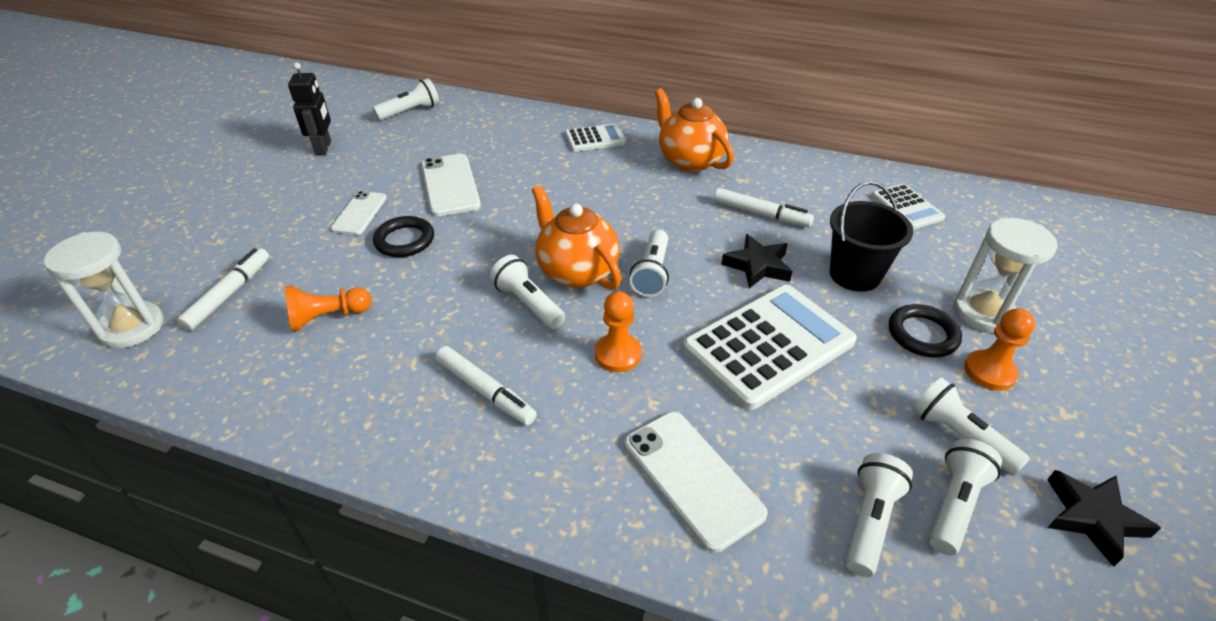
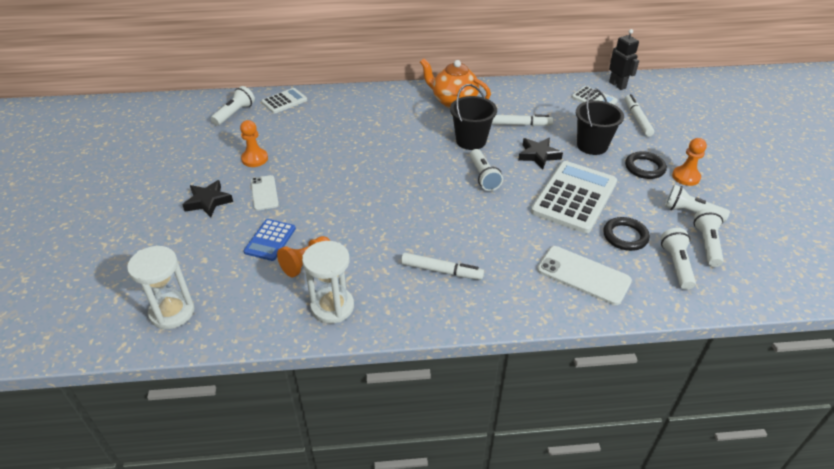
camera: 25 degrees left, 0 degrees up
(229, 294) = (222, 270): white marker -> white marker (637, 119)
(314, 274) = (270, 240): none -> blue calculator
(324, 148) = (193, 156): black robot -> black robot (617, 85)
(404, 240) = (313, 201): black ring -> black ring (625, 236)
(450, 185) = (311, 157): white phone -> none
(528, 303) = (425, 215): white flashlight -> none
(576, 271) = (439, 188): orange teapot -> none
(595, 139) = (383, 102): white calculator -> white calculator (284, 101)
(618, 354) = (499, 227): orange pawn -> orange pawn (255, 159)
(673, 218) = (471, 141): none -> black bucket
(983, 313) = (665, 148): white hourglass -> white hourglass (332, 307)
(1092, 518) = (764, 229): black star -> black star (208, 201)

